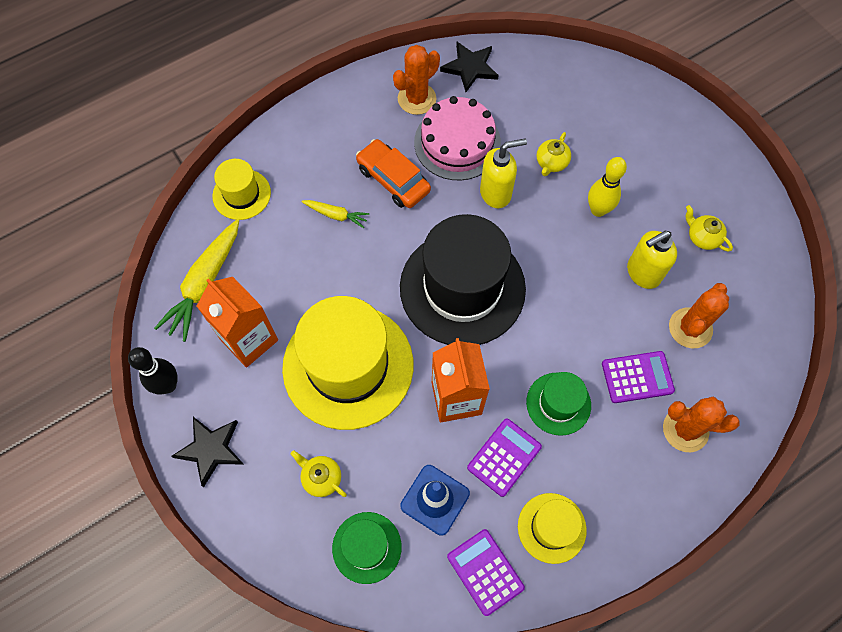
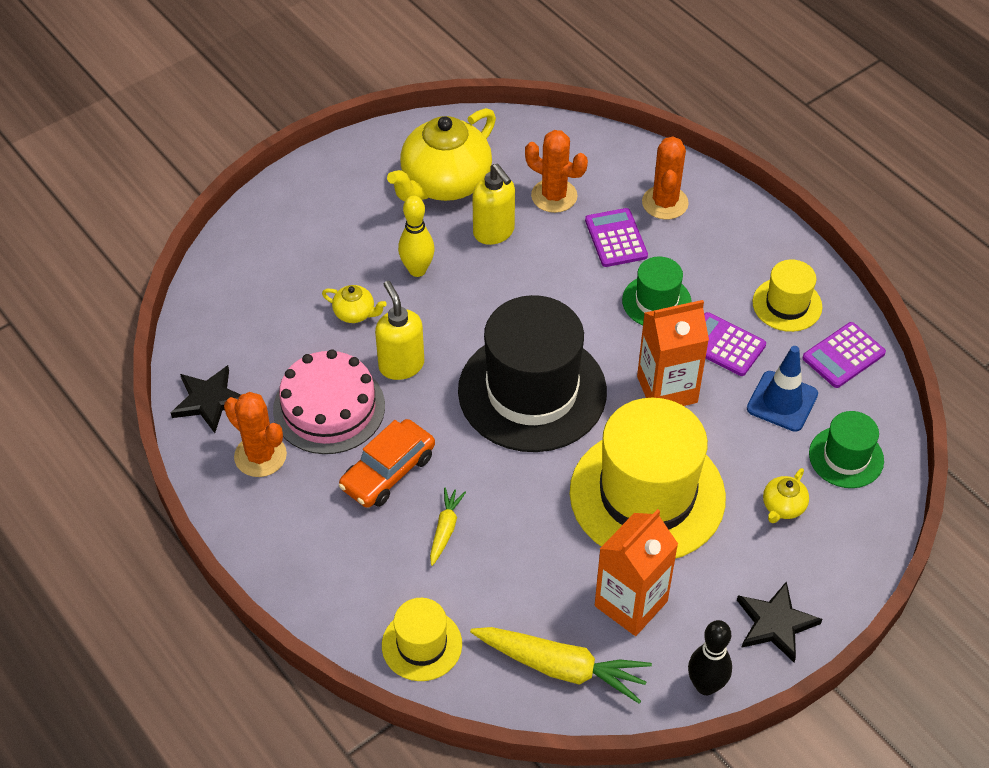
camera: 95 degrees left, 15 degrees down
(702, 237) = (445, 183): yellow teapot -> yellow teapot, size x2.32

